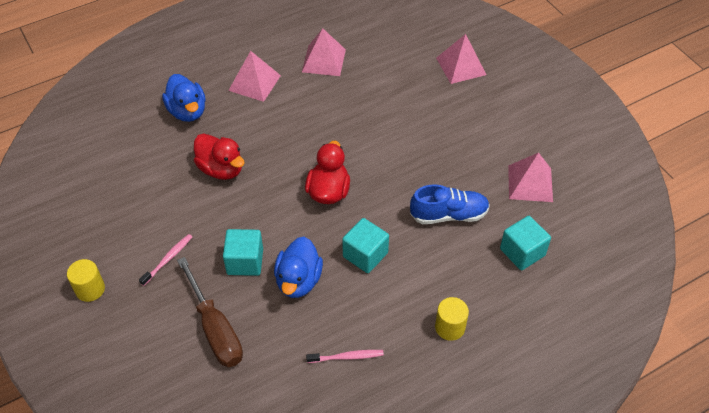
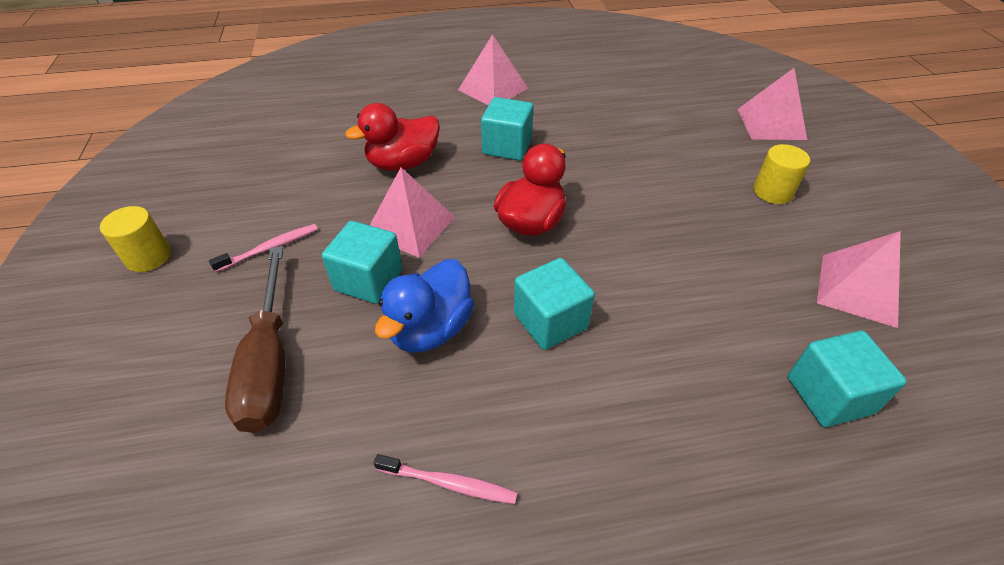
camera: 20 degrees right, 5 degrees down
(187, 111) = (399, 99): blue duck -> none
(221, 169) = (403, 163): red duck -> red duck turned 90 degrees clockwise
(288, 134) = (507, 146): none -> turquoise cube
(324, 60) = (588, 84): pink pyramid -> pink pyramid (410, 225)
(449, 215) = (706, 300): blue shoe -> none
(450, 327) = (659, 492): yellow cylinder -> yellow cylinder (772, 192)

